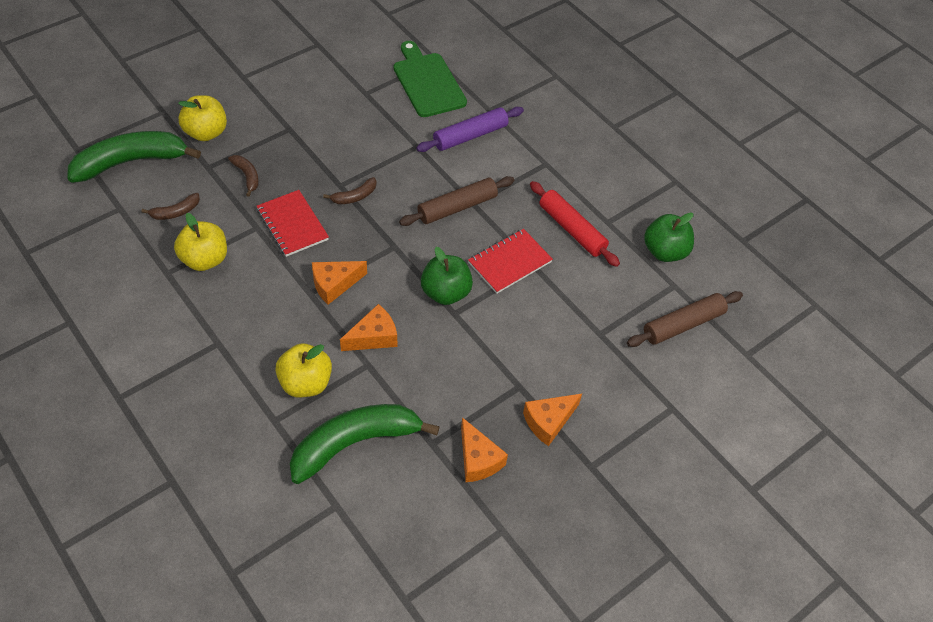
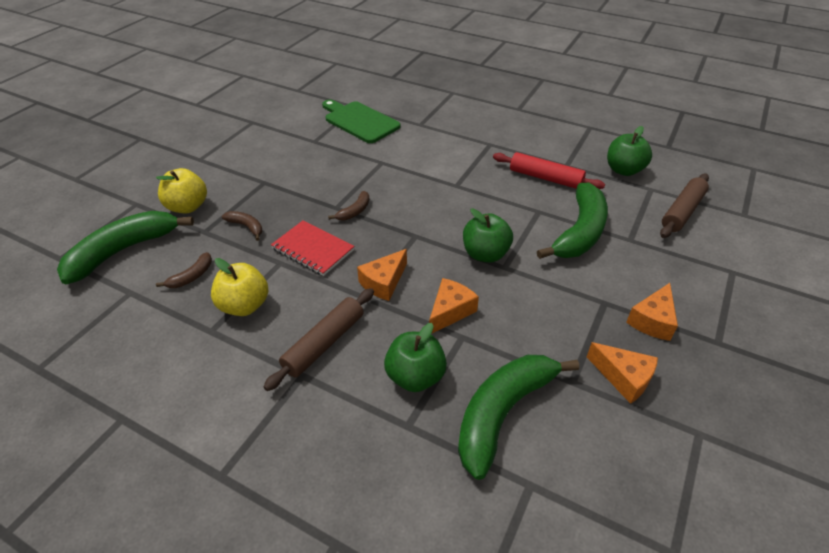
camera: 20 degrees left, 10 degrees down
(305, 383) = (415, 377): yellow apple -> green apple
(457, 207) = (445, 192): brown rolling pin -> brown rolling pin (324, 343)
(470, 136) = (419, 144): purple rolling pin -> none
(509, 262) = (518, 215): red notebook -> none
(556, 306) = (580, 232): none -> green banana

